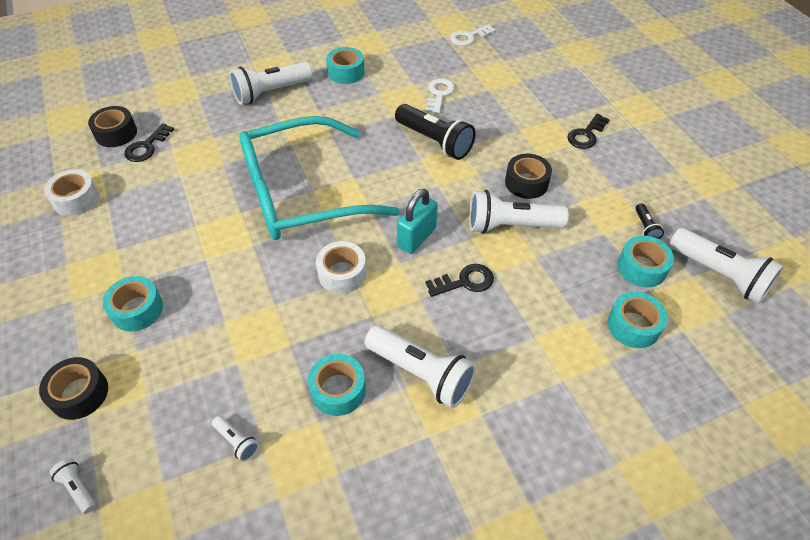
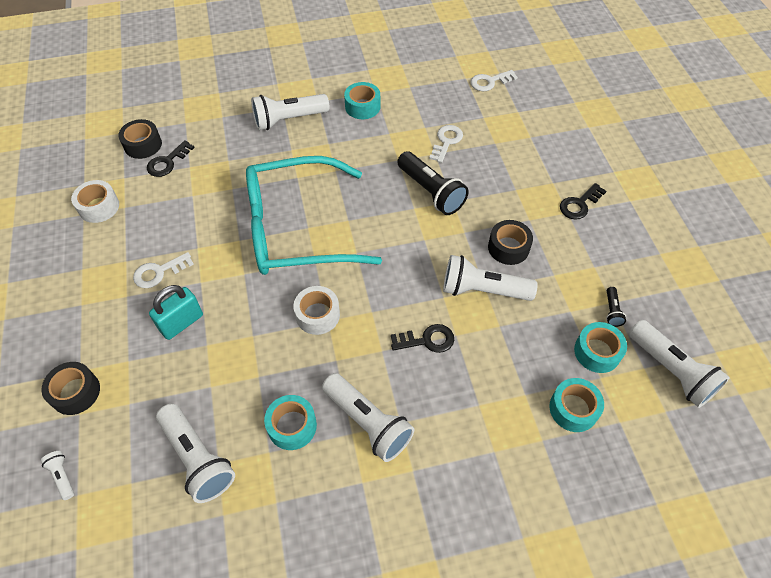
camera: 10 degrees right, 5 degrees up
(137, 310) = (134, 322): turquoise tape -> none
(156, 255) = (159, 272): none -> white key
(237, 442) = (197, 458): white flashlight -> white flashlight, size x2.21
(416, 237) = (392, 289): turquoise padlock -> turquoise padlock (182, 323)

